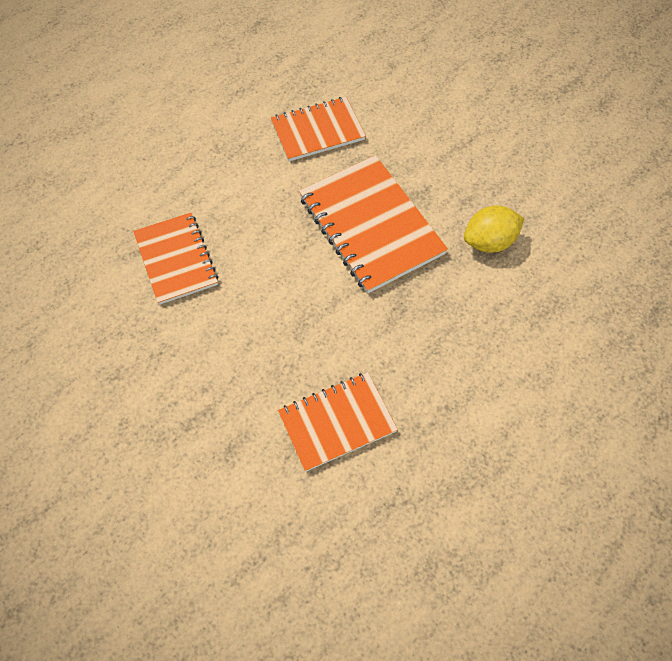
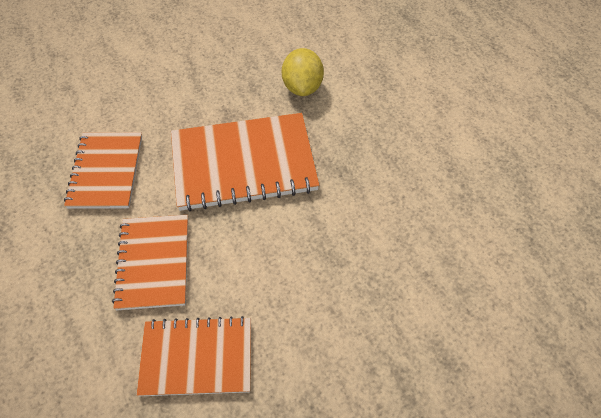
camera: 70 degrees left, 5 degrees down
(337, 422) = (443, 257): orange notebook -> orange notebook (153, 262)

